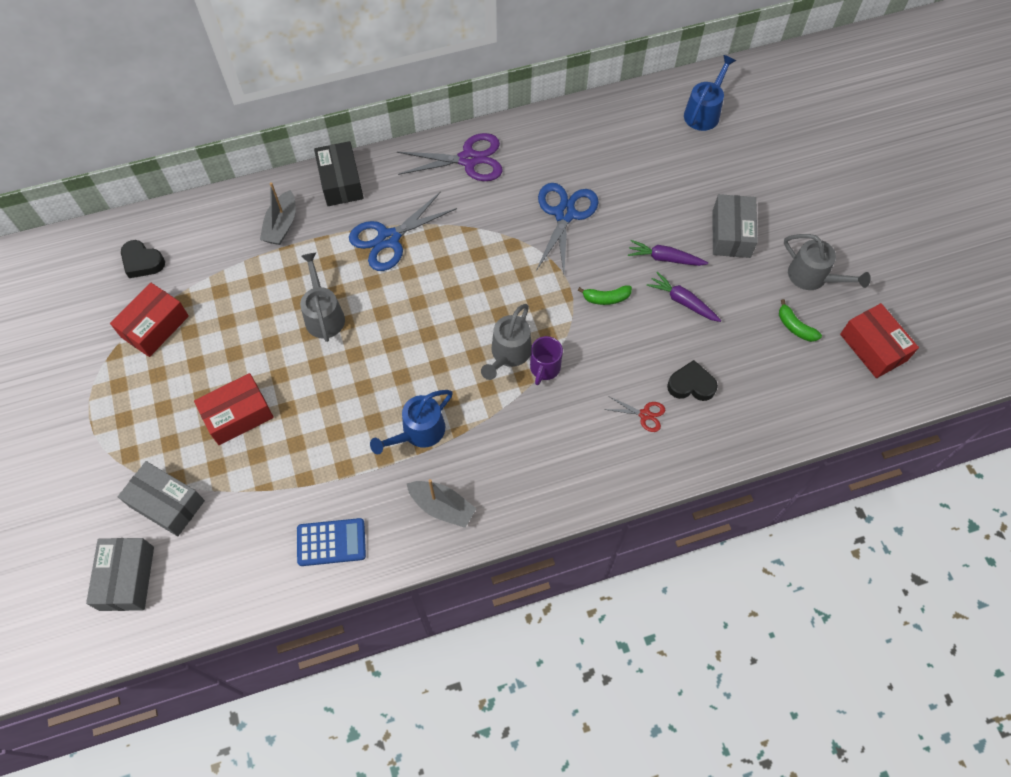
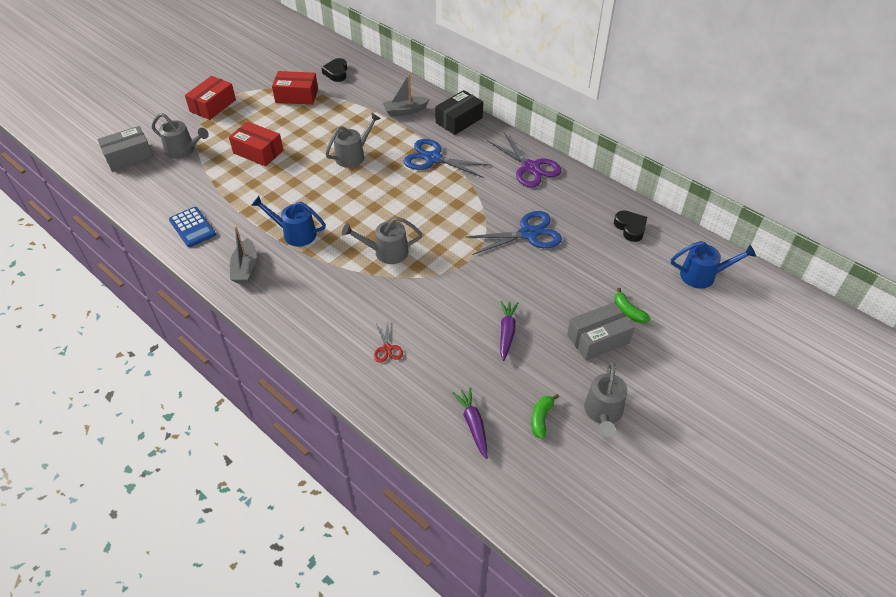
camera: 60 degrees right, 15 degrees down
(167, 503) = (183, 150): grey box -> grey watering can
(544, 368) = (388, 276): purple mug -> none
(606, 298) = (473, 286): green banana -> green banana (628, 311)
(665, 258) = (538, 306): purple carrot -> purple carrot (473, 424)
(691, 385) = (433, 367): black heart -> black heart (630, 228)
(873, 347) = (566, 487): red box -> red box (213, 106)

